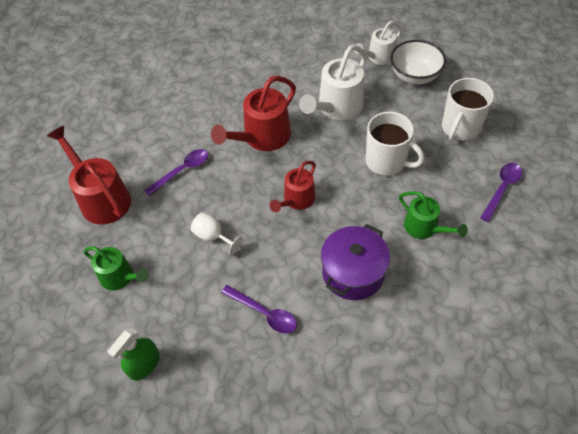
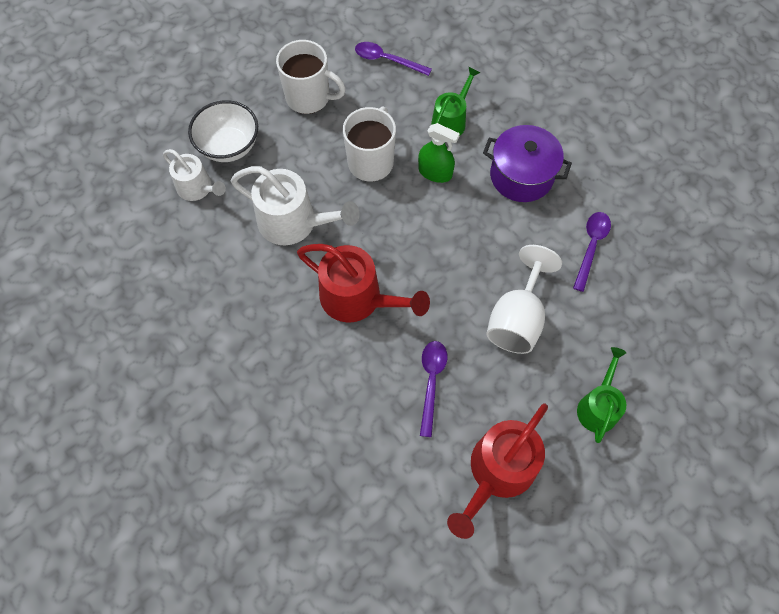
camera: 105 degrees left, 10 degrees up
(144, 364) = (684, 346): green spray bottle -> green spray bottle (435, 172)
(182, 171) = (431, 382): purple spoon -> purple spoon turned 60 degrees clockwise
(213, 237) = (517, 319): white goblet -> white goblet, size x1.74
(297, 200) = (444, 242): red watering can -> none

